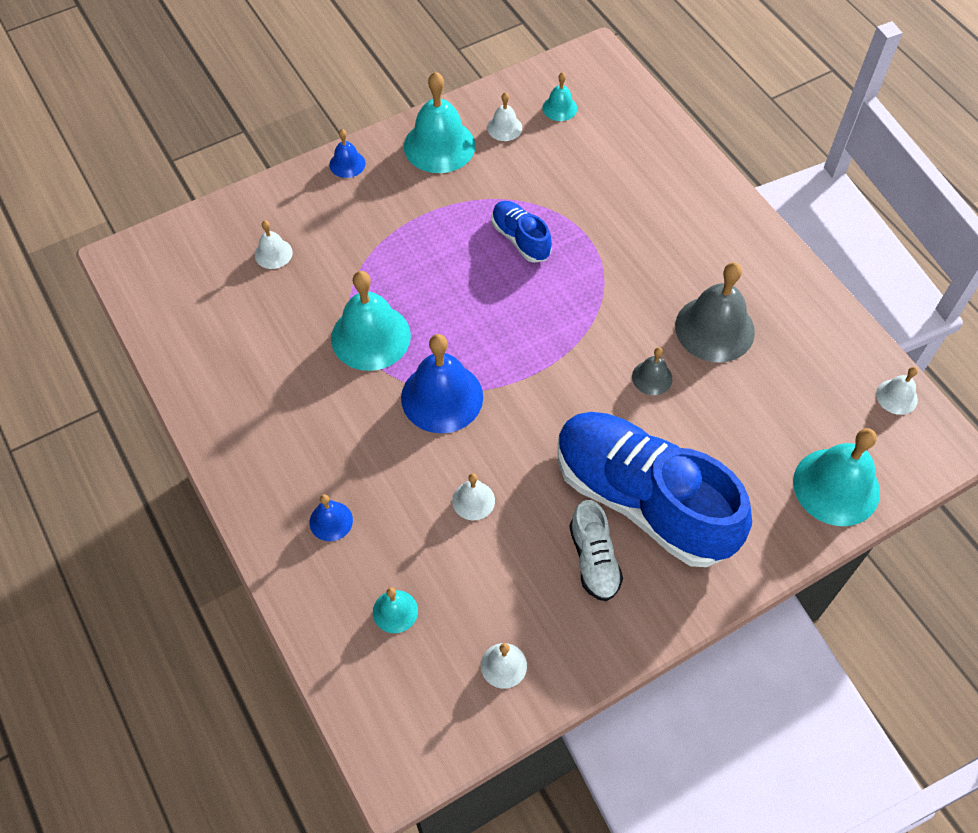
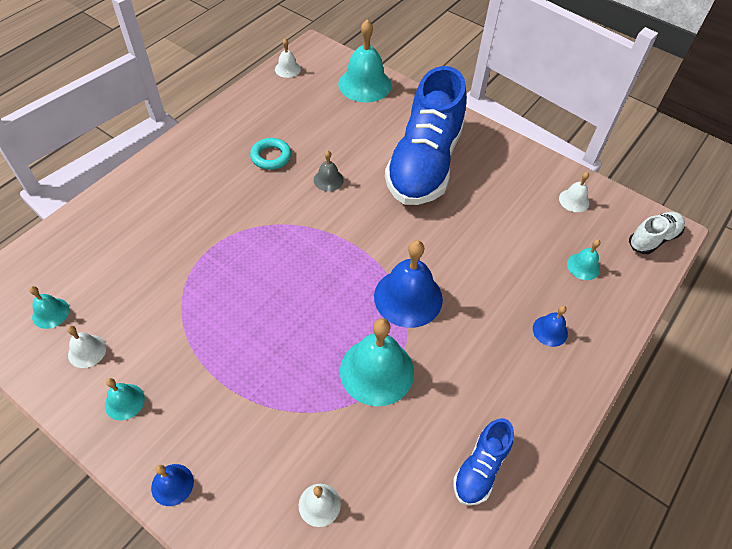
camera: 115 degrees left, 5 degrees down
(439, 145) = (124, 401): turquoise bell -> turquoise bell, size x0.50
(473, 500) = (479, 250): white bell -> none
(520, 239) = (227, 295): blue shoe -> blue shoe (480, 468)
(594, 559) = (479, 177): white shoe -> white shoe (653, 239)
(714, 328) = (271, 157): grey bell -> turquoise ring

